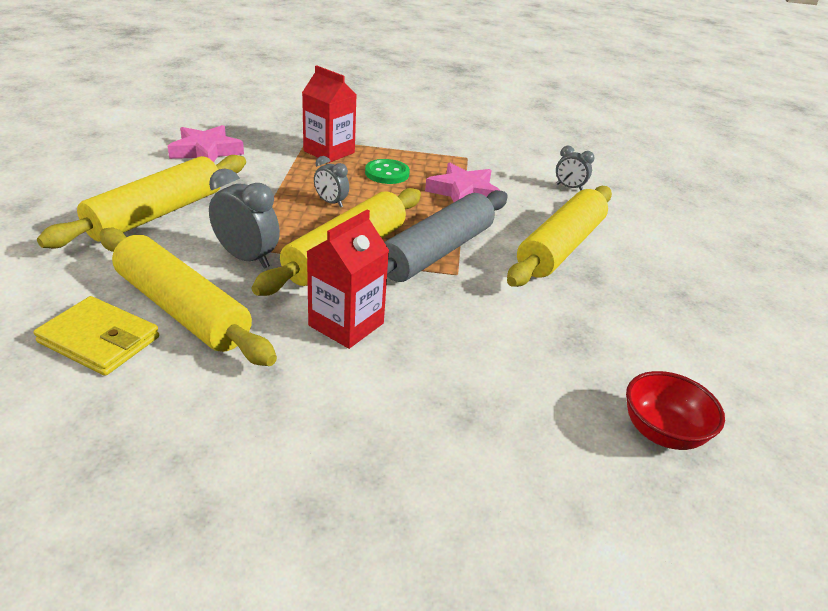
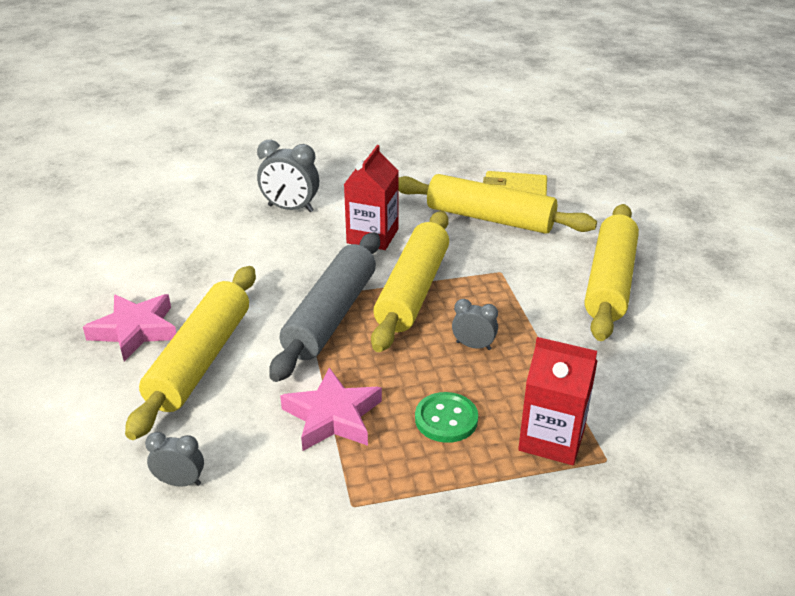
camera: 165 degrees right, 0 degrees up
(206, 151) = (687, 381): pink star -> pink star (135, 330)
(247, 258) = (489, 263): grey clock -> grey clock (290, 209)
(662, 432) = (141, 226): red bowl -> none

